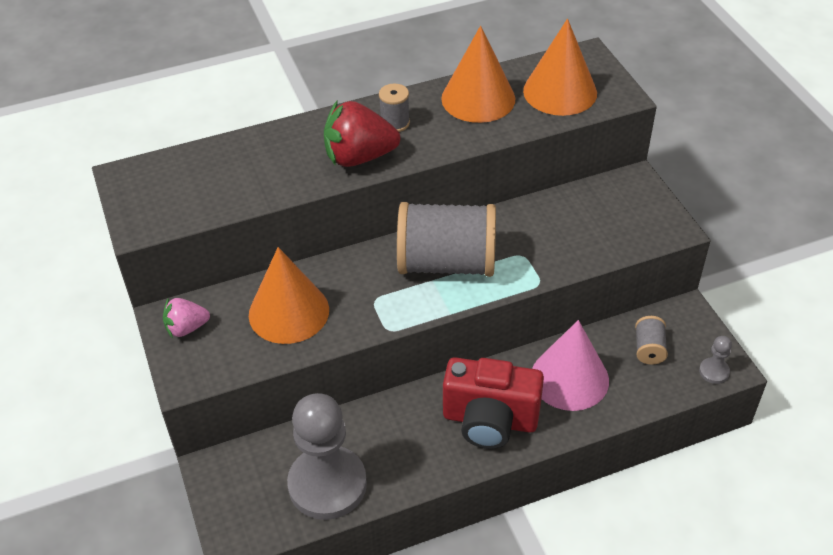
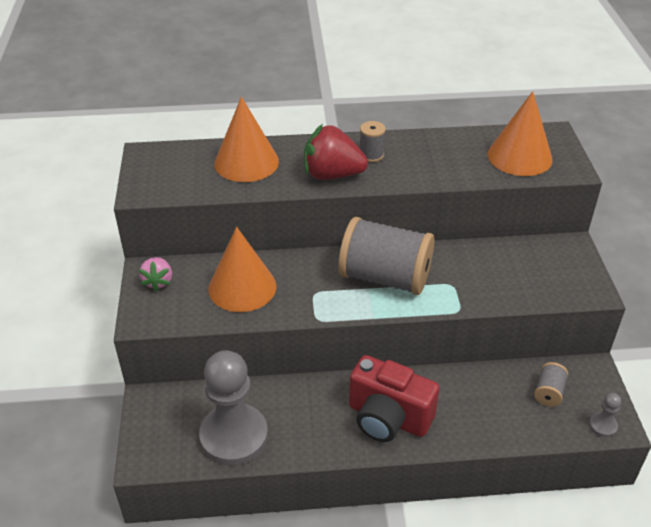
camera: 15 degrees right, 5 degrees down
(186, 328) = (158, 282): pink strawberry -> pink strawberry turned 90 degrees counterclockwise
(478, 98) = (447, 149): orange cone -> orange cone (246, 162)
(569, 378) = (469, 400): pink cone -> none

